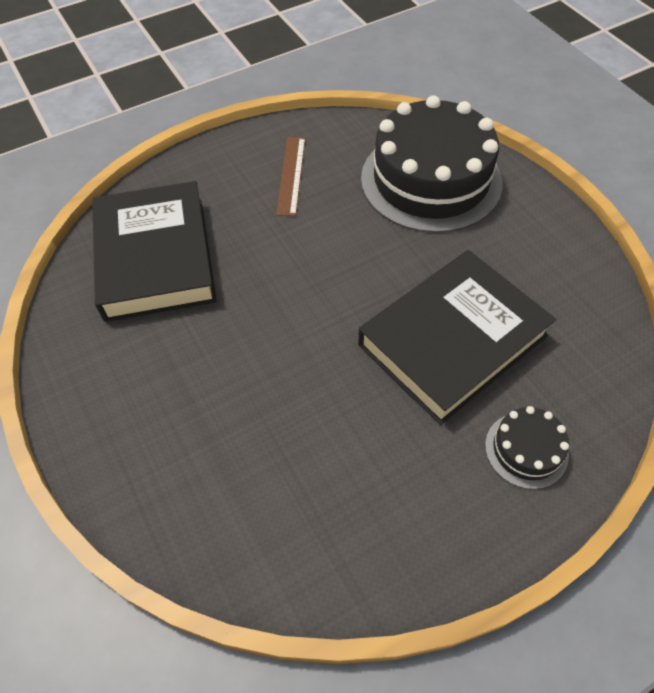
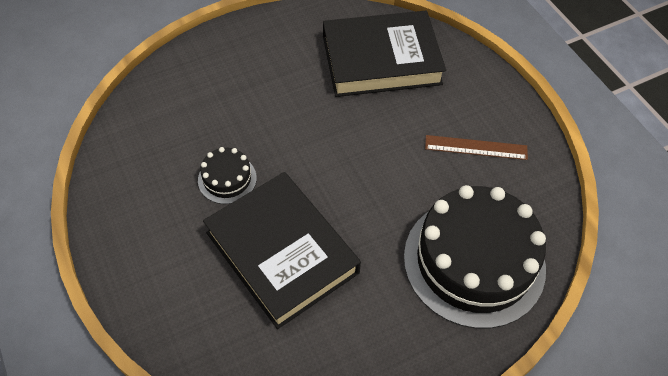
camera: 90 degrees right, 0 degrees up
(526, 450) = (174, 289): black cake -> black cake (227, 179)

